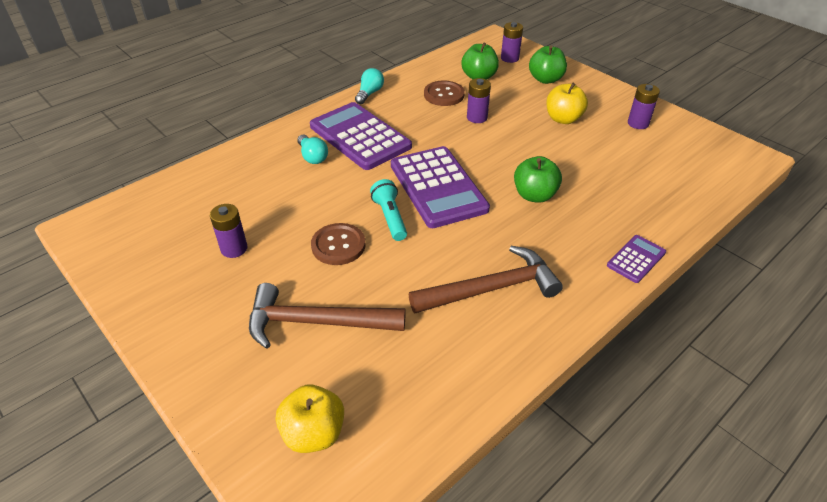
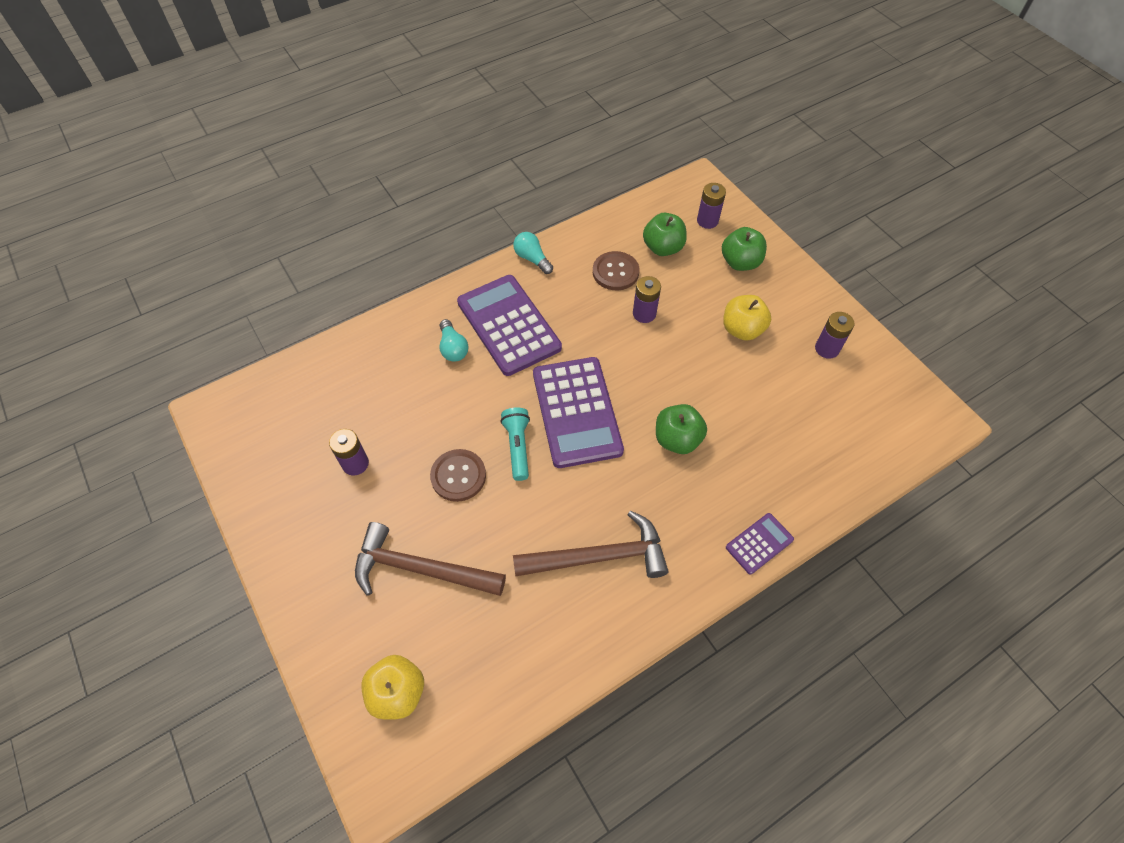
camera: 10 degrees right, 15 degrees up
(369, 93) = (532, 259): turquoise light bulb -> turquoise light bulb turned 75 degrees counterclockwise

